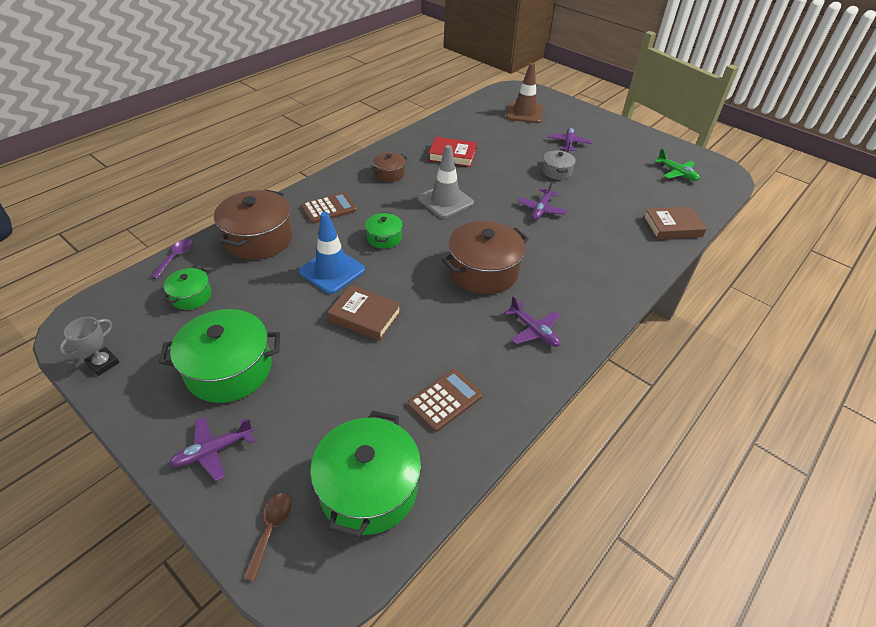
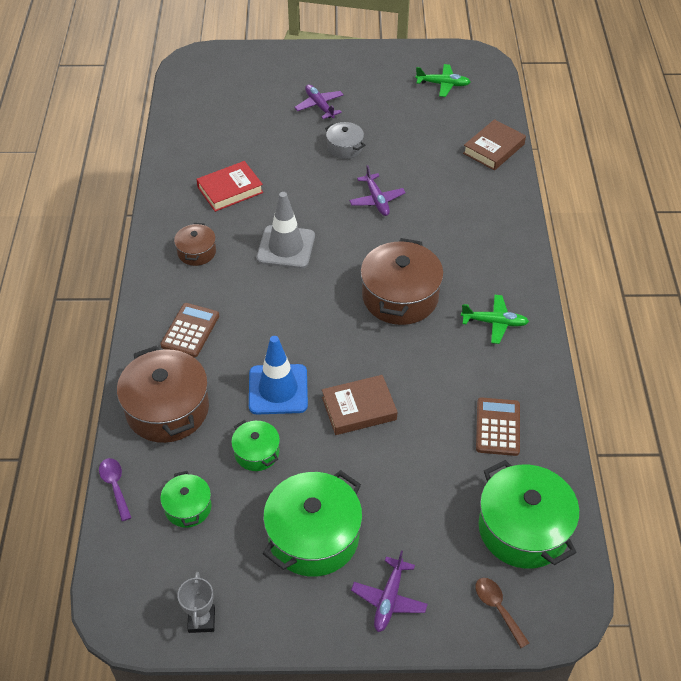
camera: 40 degrees left, 5 degrees up
(384, 238) = (280, 324): green pot -> green pot (257, 452)
(524, 113) = (237, 91): brown traffic cone -> none
(534, 331) = (494, 323): purple plane -> green plane

